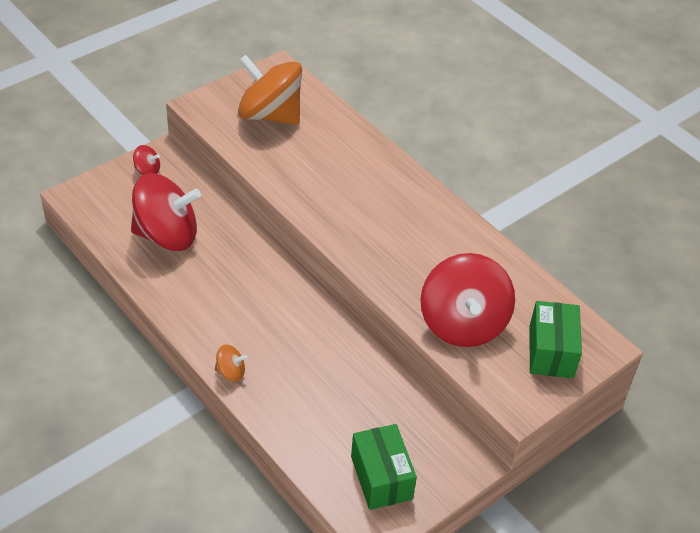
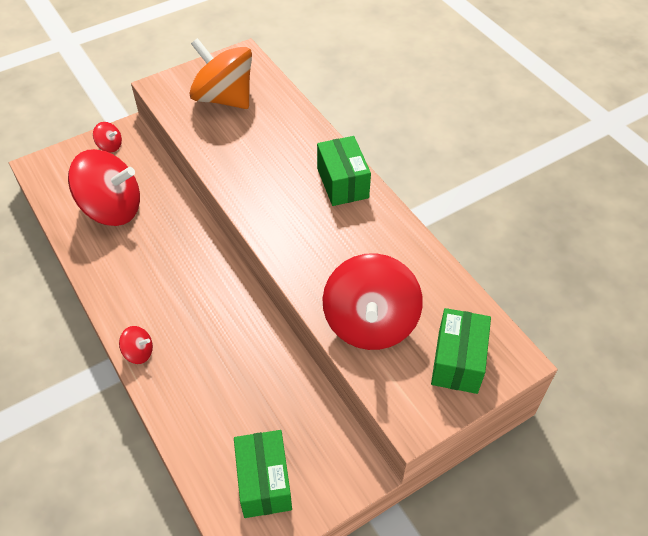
camera: 10 degrees right, 5 degrees up
(231, 372) = (139, 352): orange spinning top -> red spinning top
(410, 194) = (342, 183): none -> green box

